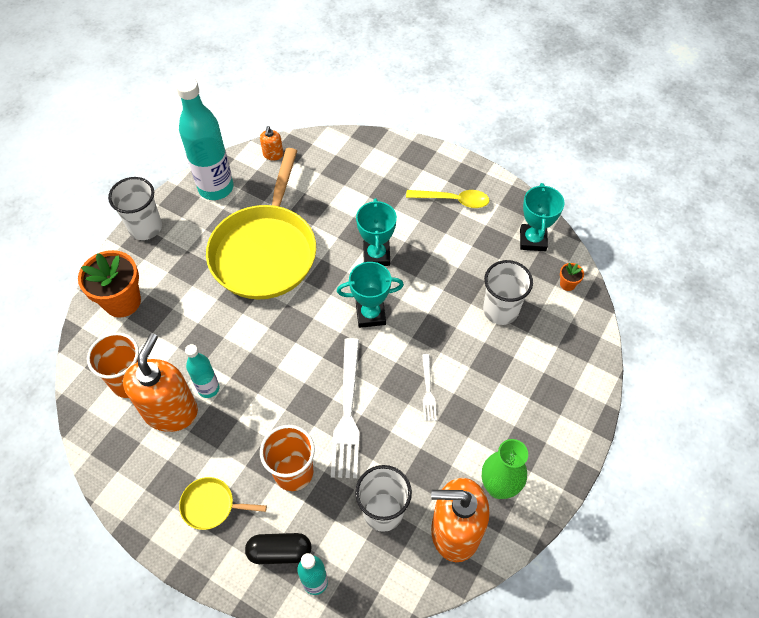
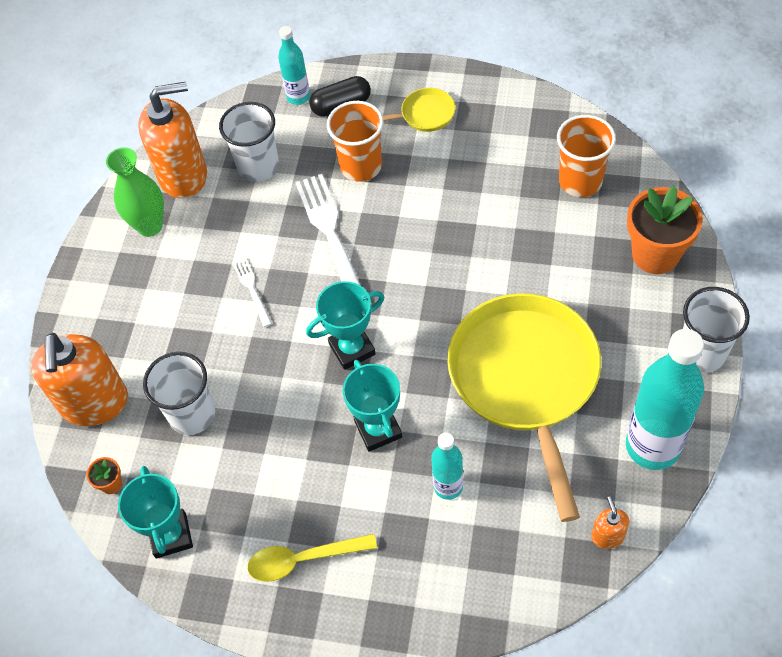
camera: 165 degrees right, 0 degrees up
(170, 411) = (518, 171): orange soap dispenser -> orange soap dispenser (94, 403)
(208, 388) = (492, 205): turquoise bottle -> turquoise bottle (448, 486)

